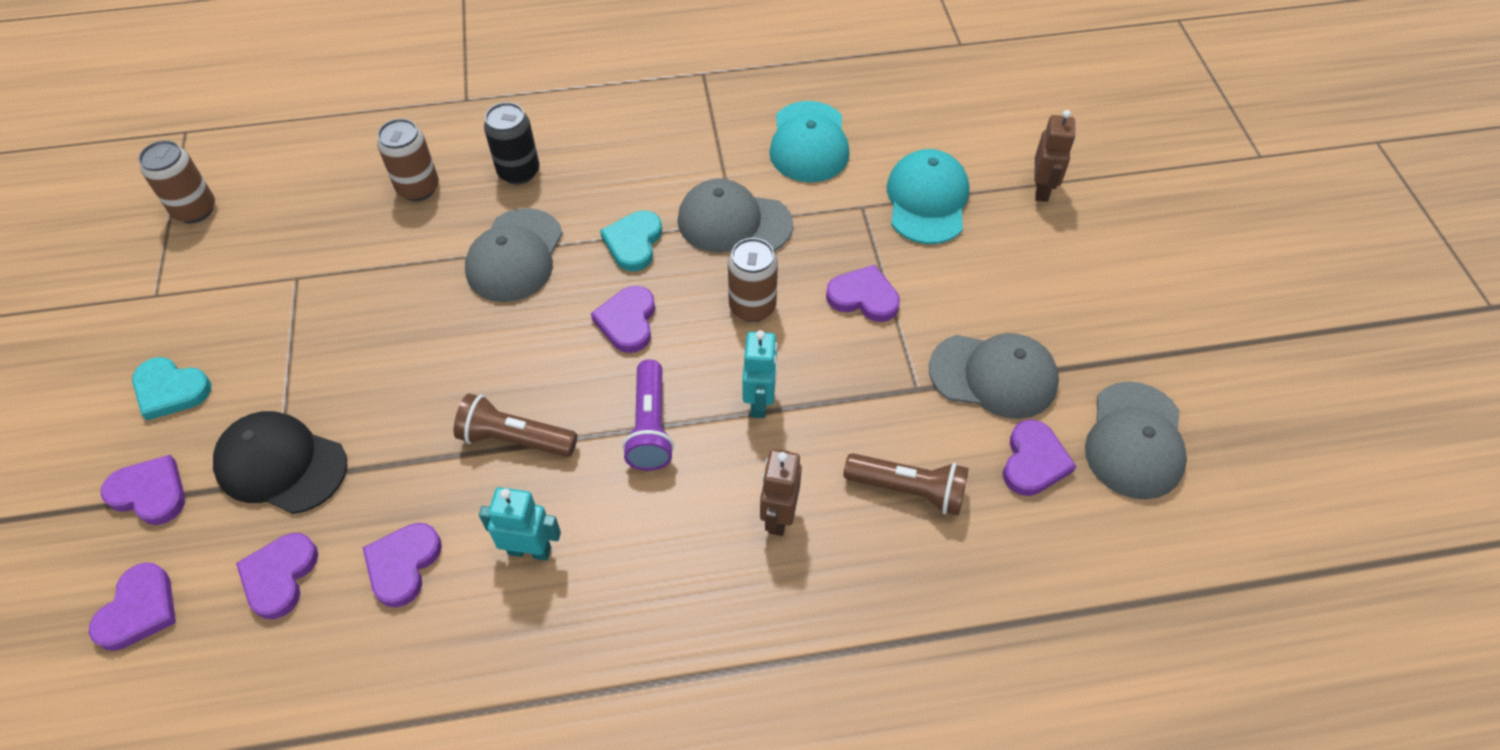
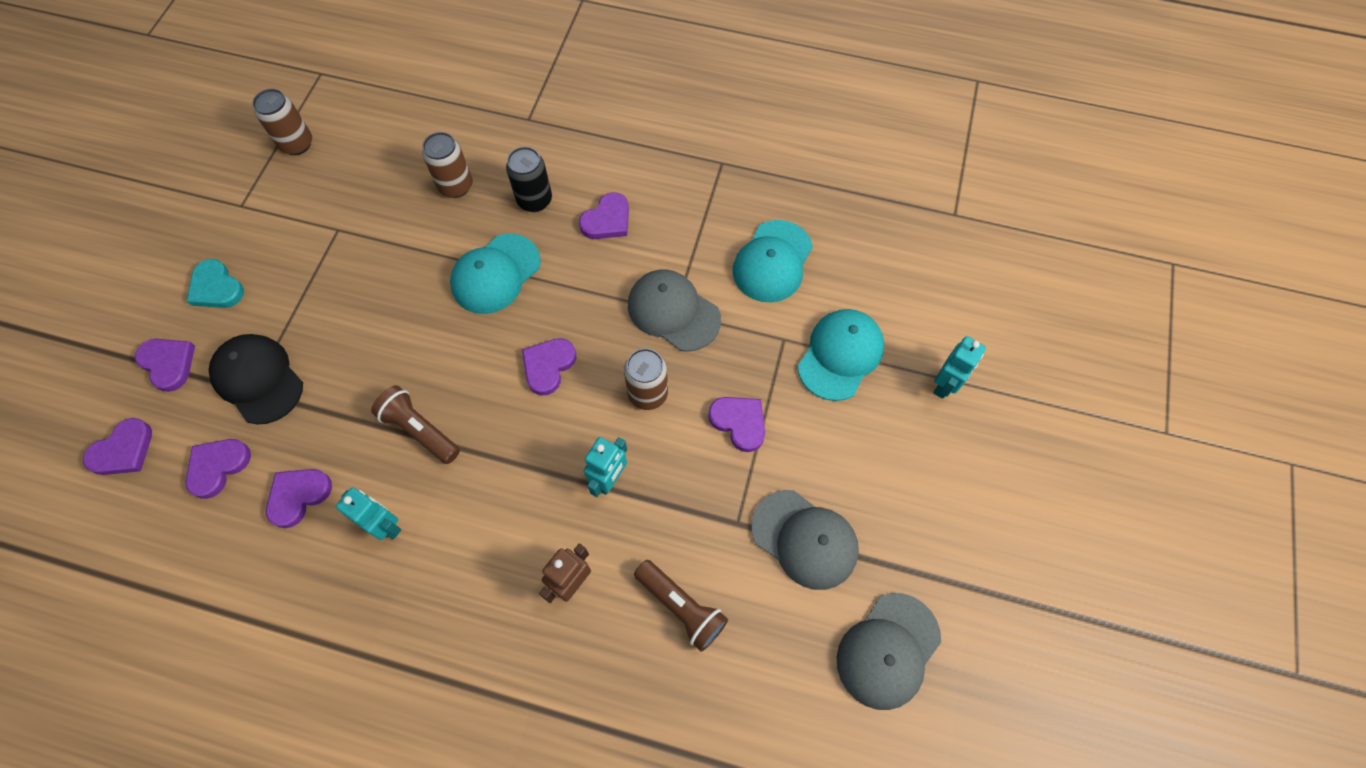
camera: 25 degrees right, 10 degrees up
(515, 256) = (495, 274): grey cap -> turquoise cap
(633, 243) = (588, 298): turquoise heart -> none
(650, 427) = (519, 464): purple flashlight -> none
(1033, 461) = (793, 629): purple heart -> purple heart (607, 220)
(1042, 189) = (945, 385): brown robot -> turquoise robot

